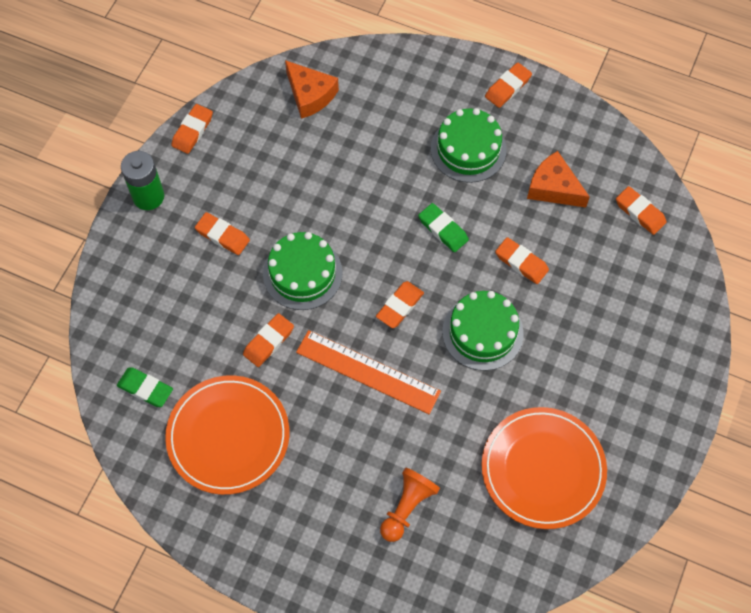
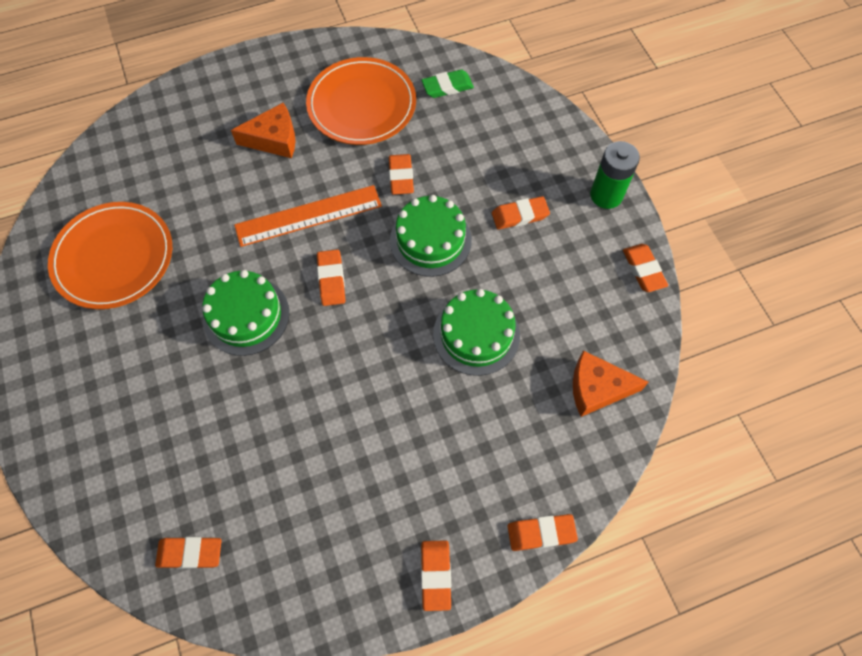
camera: 135 degrees right, 0 degrees up
(407, 507) = (196, 159): orange pawn -> none
(443, 229) = (357, 371): green eraser -> none
(468, 149) = (408, 467): green cake -> green cake (476, 334)
(521, 262) = (264, 401): orange eraser -> orange eraser (541, 533)
(553, 188) = (295, 502): orange cheese -> orange cheese (274, 139)

